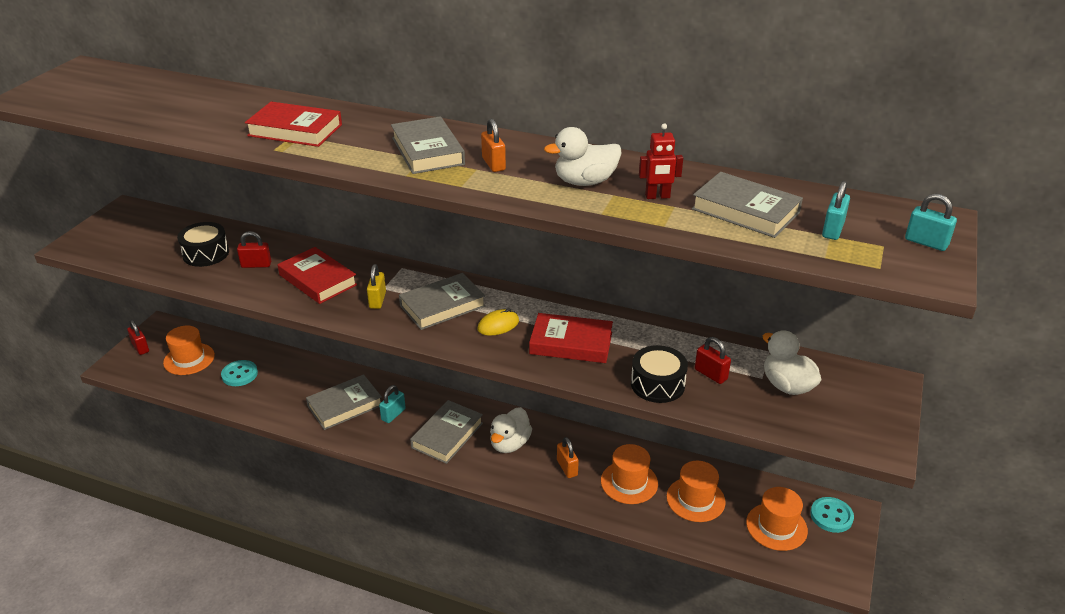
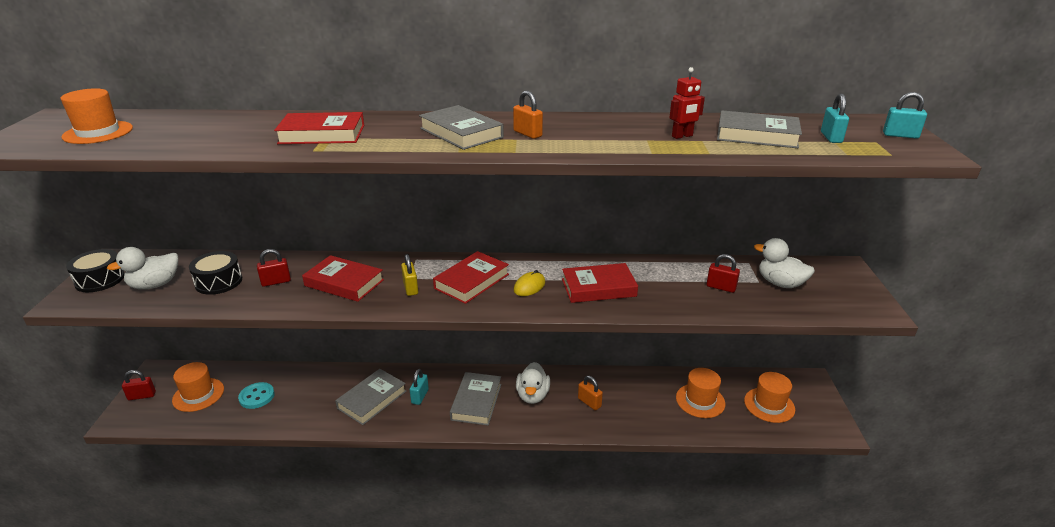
camera: 20 degrees left, 5 degrees down
(140, 348) = (142, 396): red padlock -> red padlock turned 45 degrees counterclockwise
(442, 306) = (471, 281): grey book -> red book
(585, 182) = (615, 135): white duck -> white duck (155, 285)
(629, 482) = (643, 401): orange hat -> orange hat (98, 132)
(657, 384) = (688, 303): black drum -> black drum (100, 280)
(831, 516) = (800, 387): turquoise button -> none

